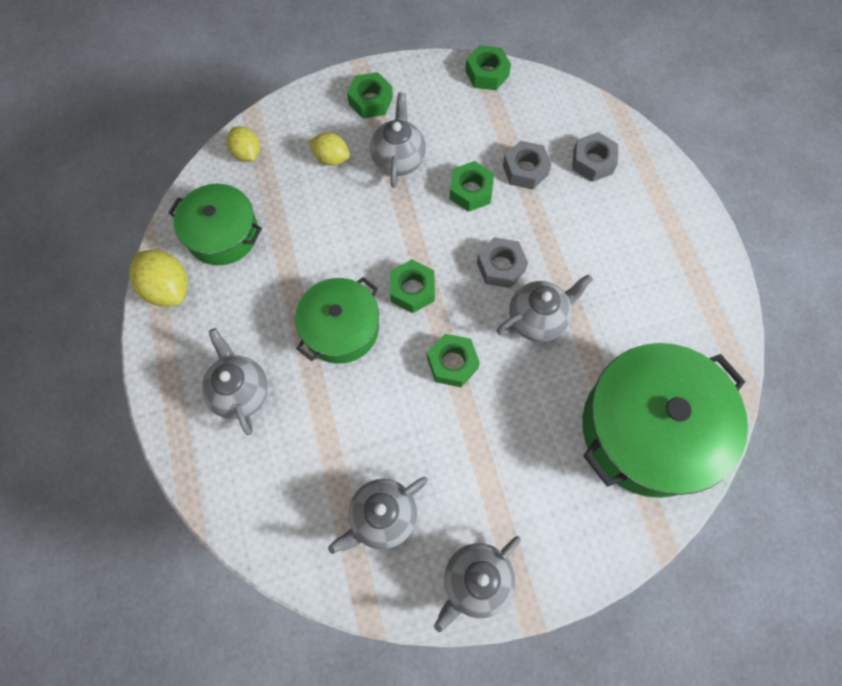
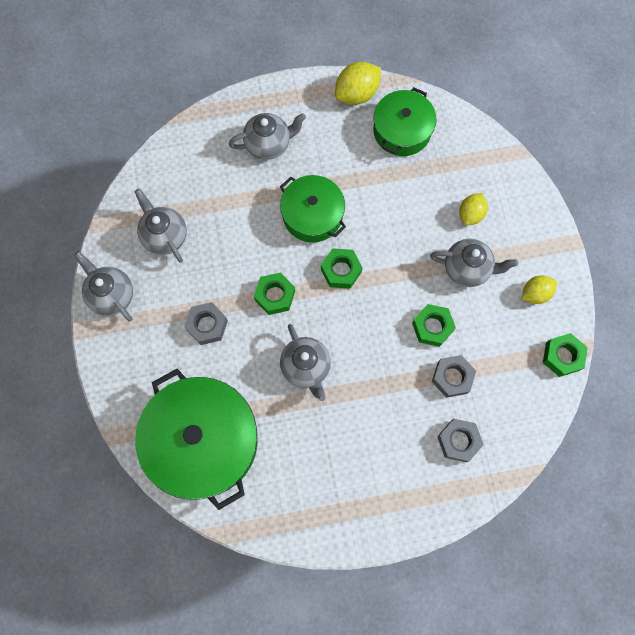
camera: 95 degrees right, 5 degrees up
(247, 153) = (478, 148): yellow lemon -> yellow lemon (535, 293)
(370, 101) = (531, 249): green nut -> none
(501, 266) = (356, 343): grey nut -> grey nut (207, 325)

